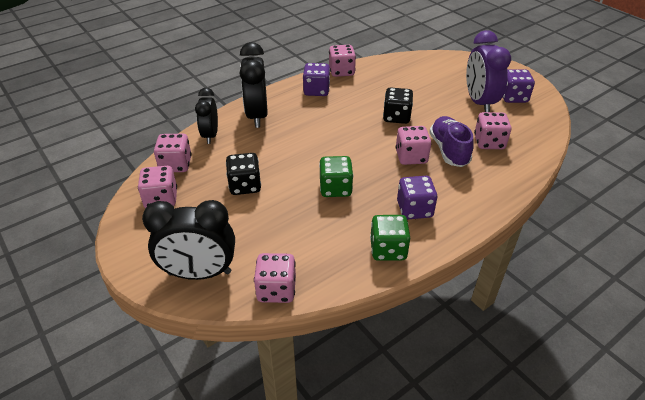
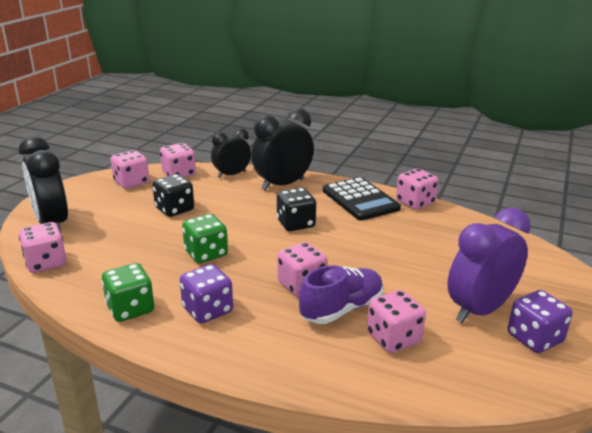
camera: 60 degrees right, 15 degrees down
(316, 90) = (360, 199): purple dice -> black calculator
(396, 117) = (369, 257): black dice -> black dice (295, 224)

